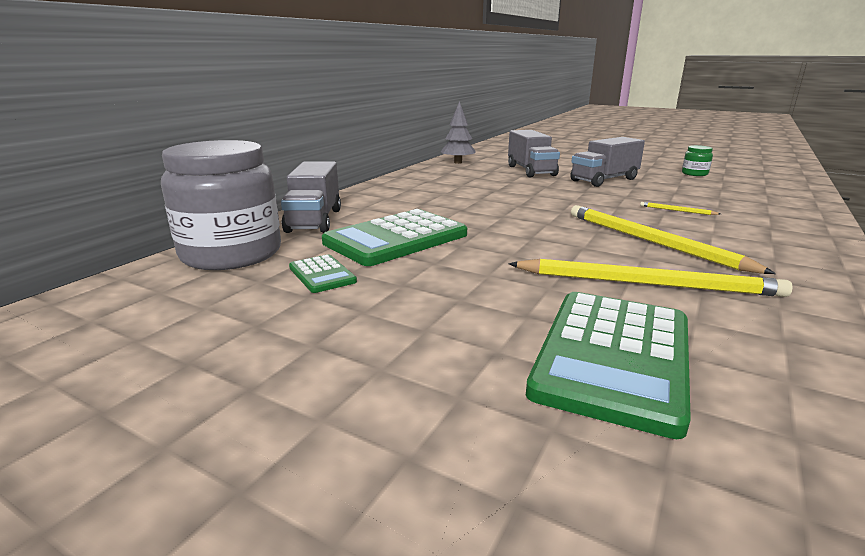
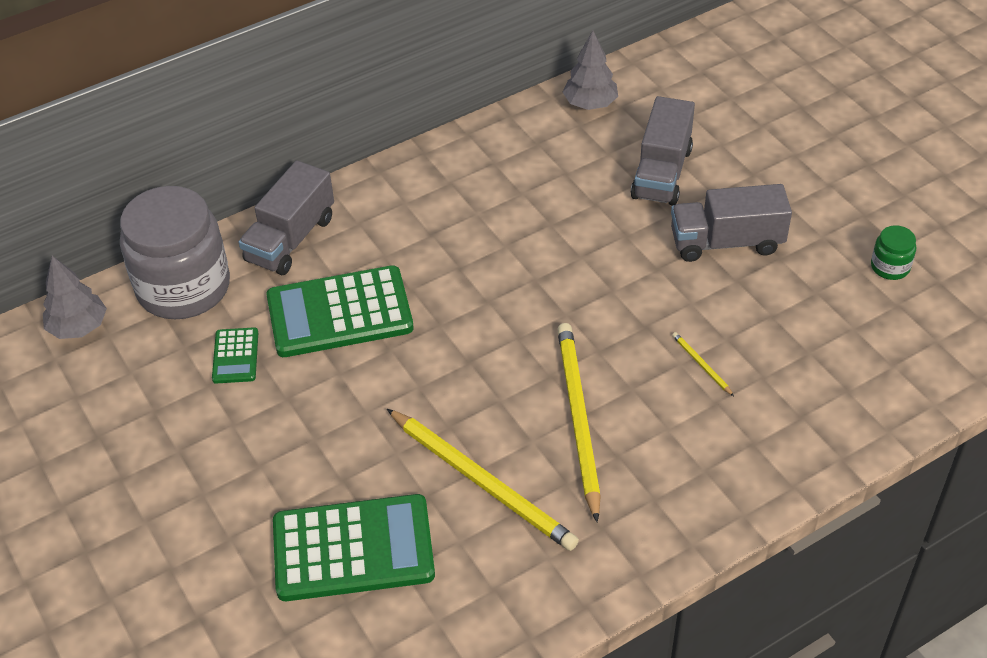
camera: 30 degrees right, 25 degrees up
(117, 295) = (78, 327): none -> grey tree
(613, 357) = (353, 549): green calculator -> green calculator turned 150 degrees counterclockwise

